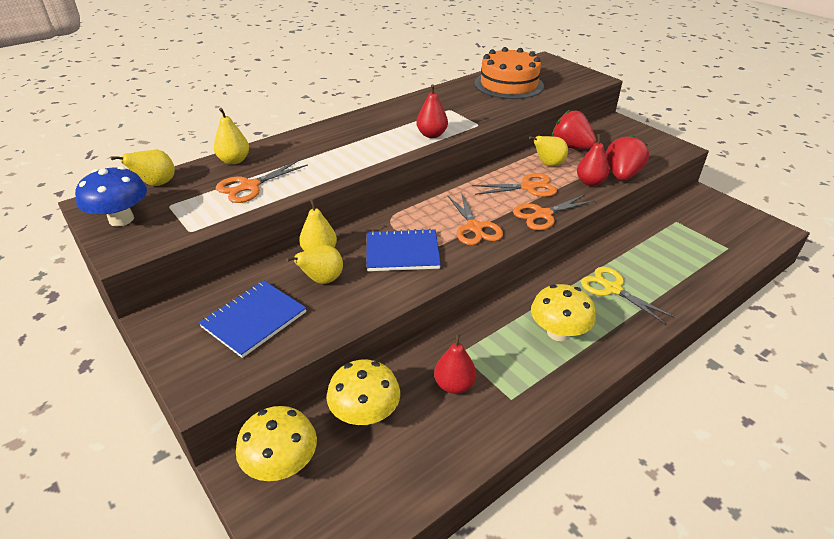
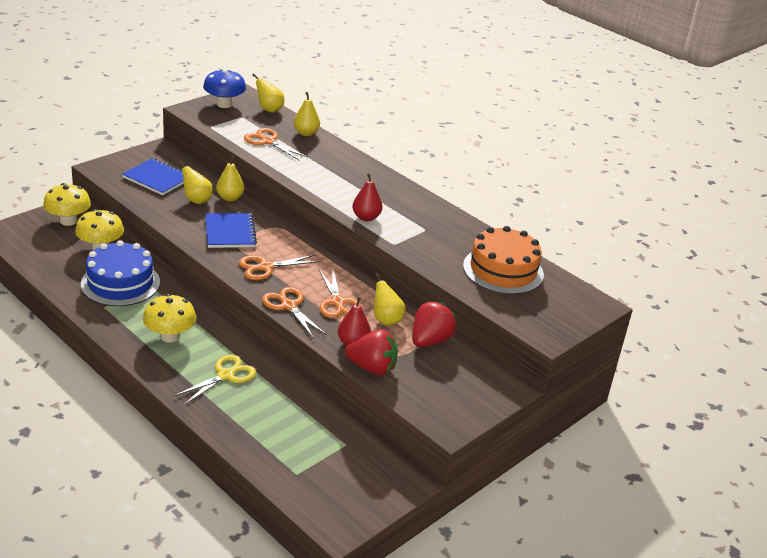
camera: 80 degrees right, 5 degrees down
(454, 385) = (120, 283): red pear -> blue cake

